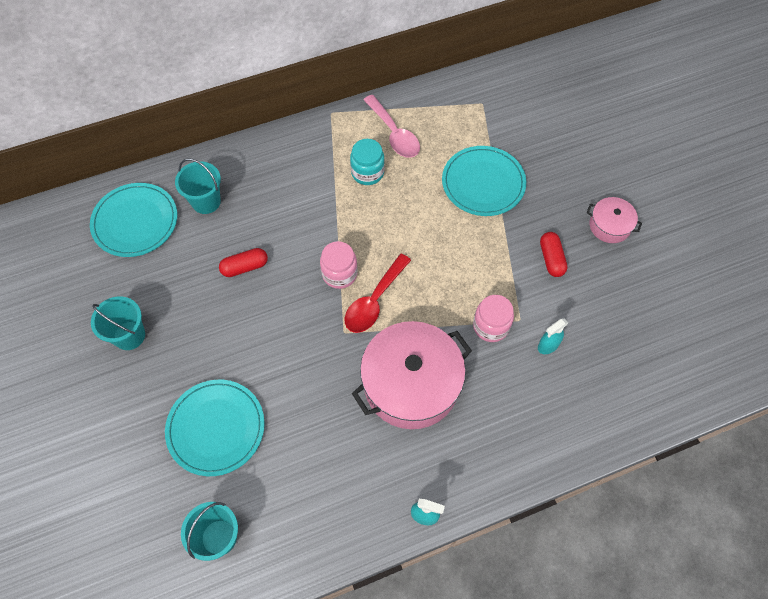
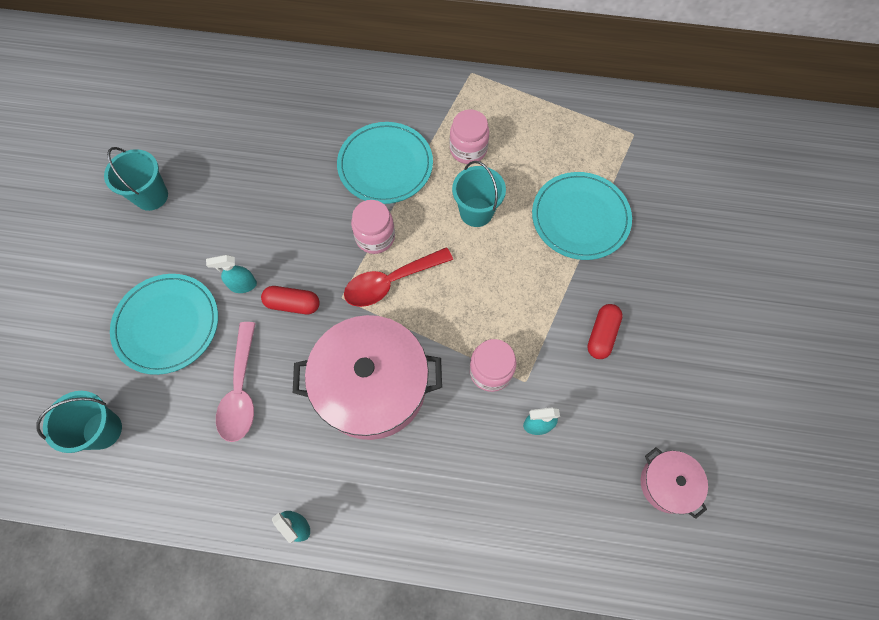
camera: 30 degrees right, 5 degrees up
(135, 222) = (225, 92): turquoise plate -> turquoise plate (385, 165)
(206, 201) = (298, 104): turquoise bucket -> turquoise bucket (476, 212)
(245, 267) = (292, 184): red capsule -> red capsule (293, 304)
(258, 365) = (243, 285): none -> turquoise spray bottle
(367, 173) = (468, 149): turquoise jar -> pink jar
(394, 134) = (520, 123): pink spoon -> pink spoon (241, 390)
(609, 226) = (691, 333): pink pot -> pink pot (667, 484)

